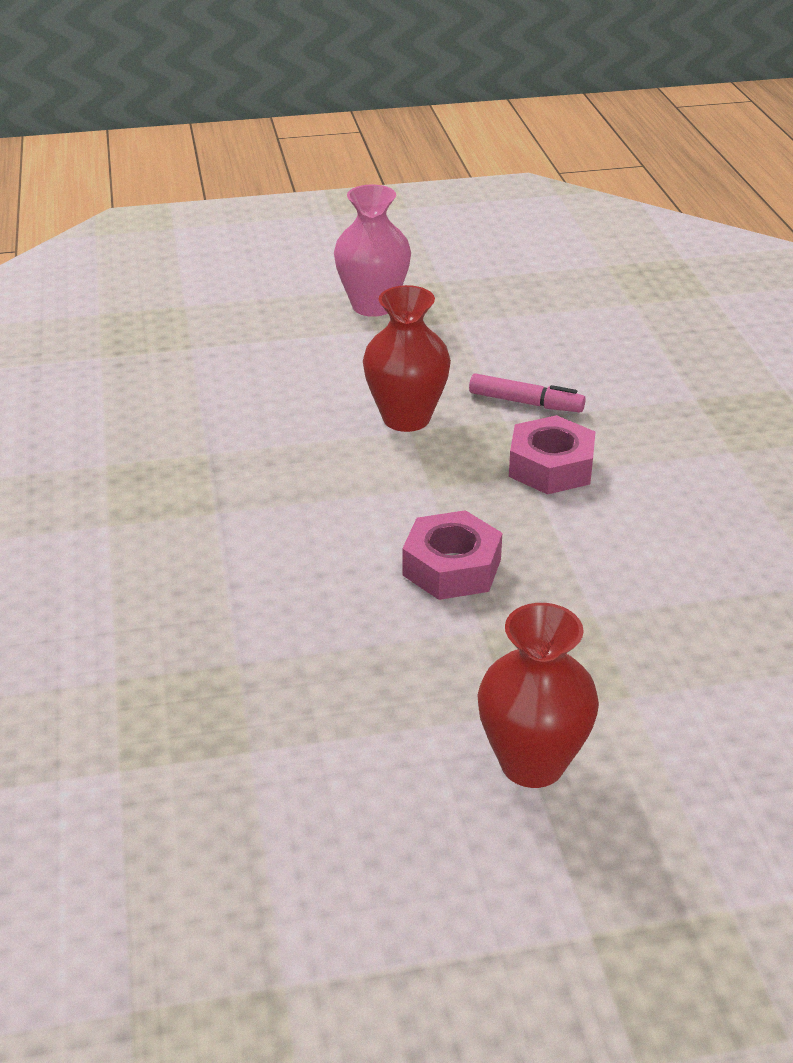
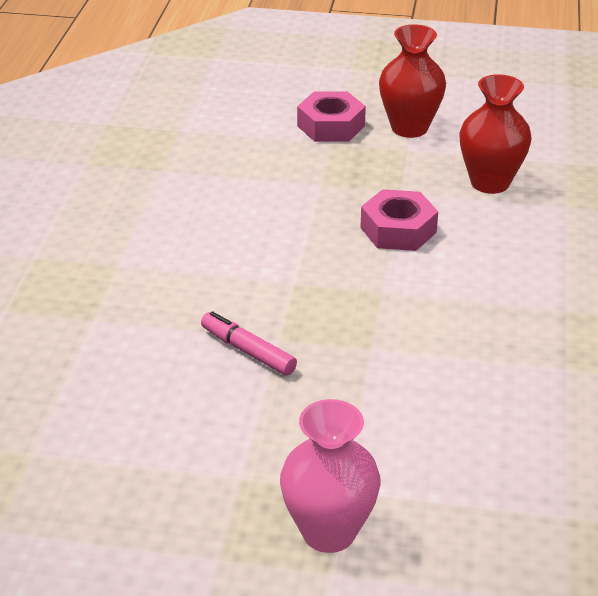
camera: 160 degrees left, 0 degrees up
(406, 418) = (368, 361): red vase -> red vase (490, 183)
(550, 466) = (272, 285): pink nut -> pink nut (331, 126)

